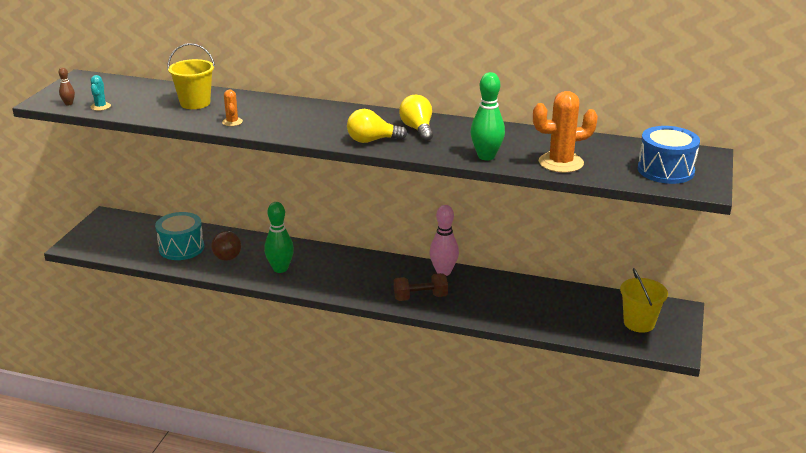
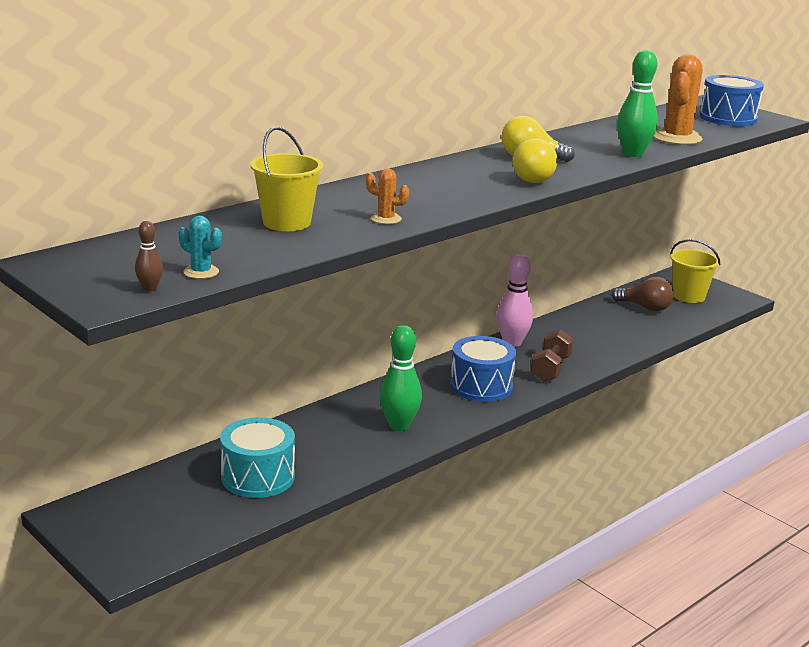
camera: 60 degrees left, 5 degrees down
(228, 254) = (319, 449): brown light bulb -> brown light bulb (645, 307)
(363, 280) = (481, 386): none -> blue drum

